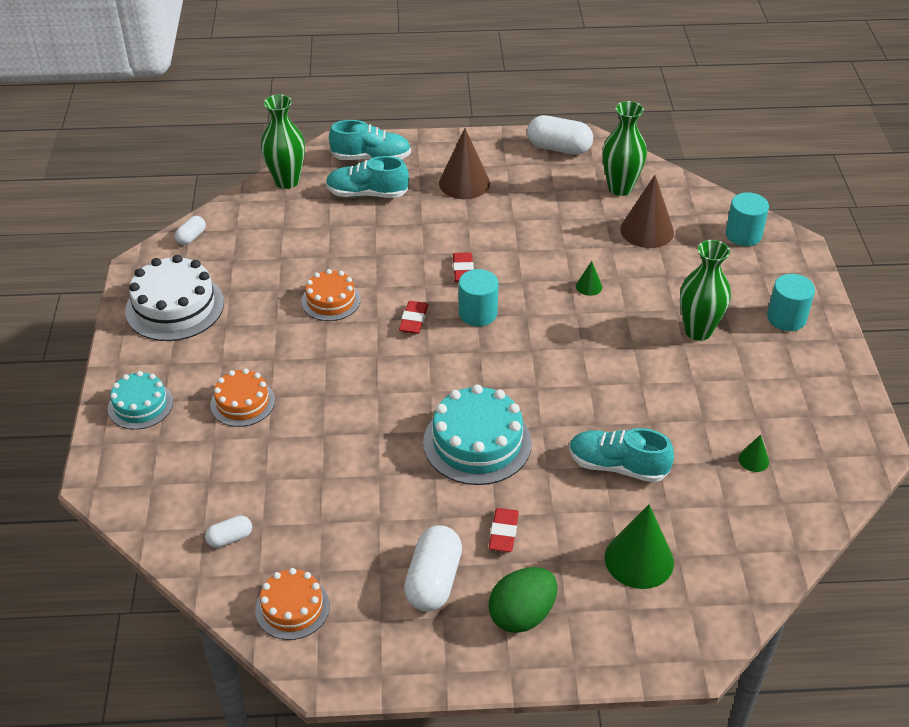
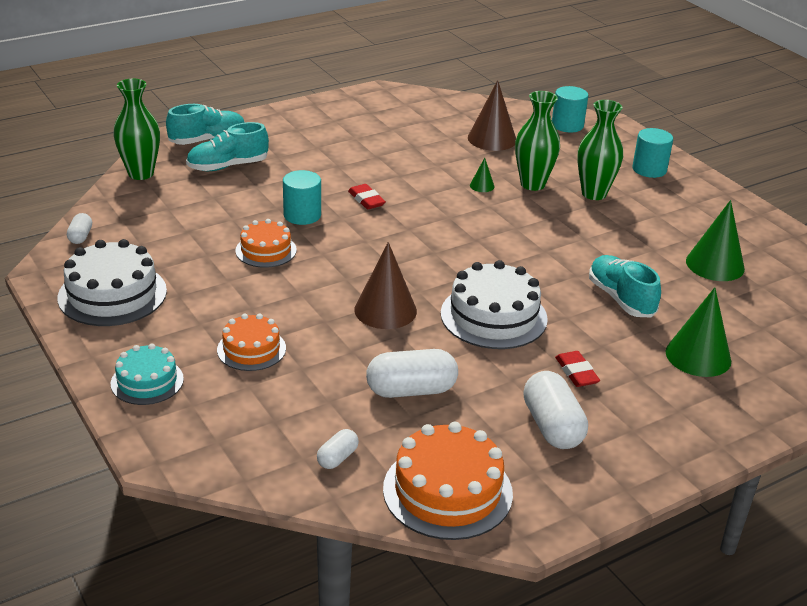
camera: 30 degrees left, 10 degrees down
(292, 607) = (447, 491): orange cake -> orange cake, size x1.64
(413, 320) = (356, 245): red eraser -> none
(464, 183) = (310, 140): brown cone -> brown cone (385, 310)
(477, 313) = (407, 226): turquoise cylinder -> turquoise cylinder (302, 215)
(477, 442) = (493, 316): turquoise cake -> white cake
(522, 615) = (647, 425): green egg -> none
(559, 148) = (369, 100): white capsule -> white capsule (411, 390)
(617, 466) = (621, 299): turquoise shoe -> turquoise shoe turned 75 degrees clockwise
(620, 188) = (444, 116): green vase -> green vase (532, 184)
(753, 460) = (715, 264): green cone -> green cone, size x2.12

